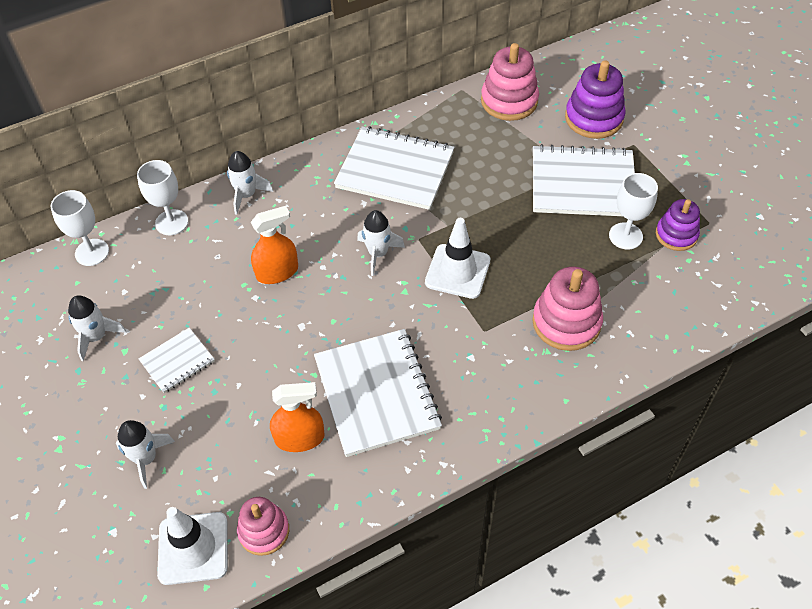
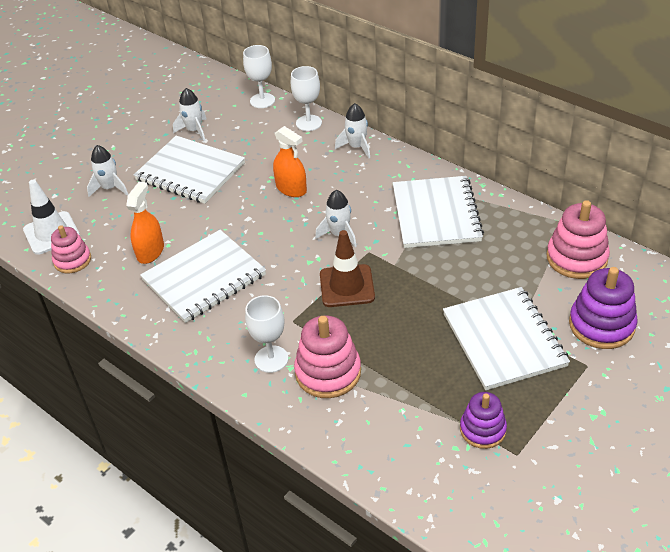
camera: 70 degrees right, 10 degrees down
(177, 361) = (190, 172): white notebook -> white notebook, size x1.94
(299, 438) = (150, 251): orange spray bottle -> orange spray bottle turned 135 degrees counterclockwise
(457, 271) = (347, 286): white traffic cone -> brown traffic cone
(625, 236) = (456, 389): white goblet -> white goblet (271, 359)

